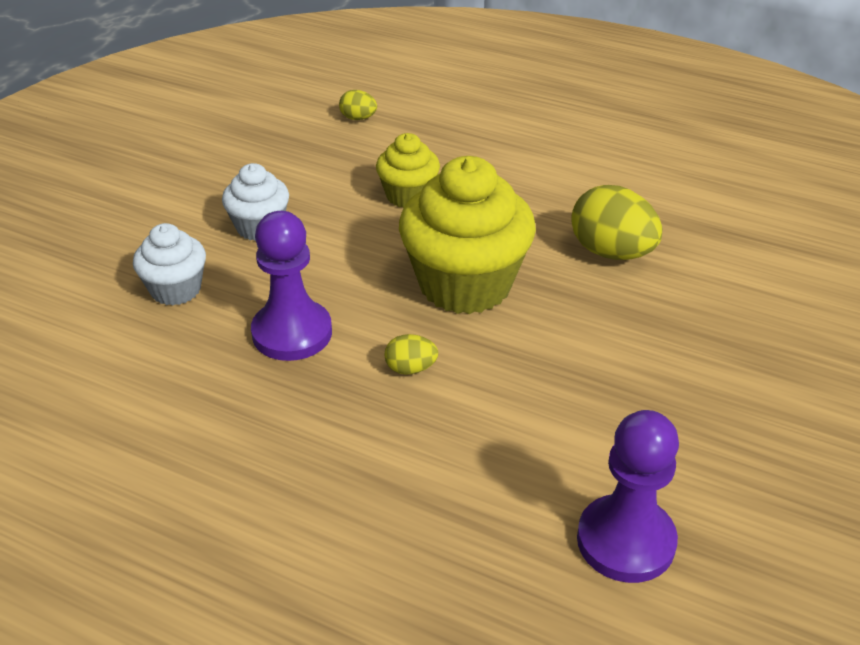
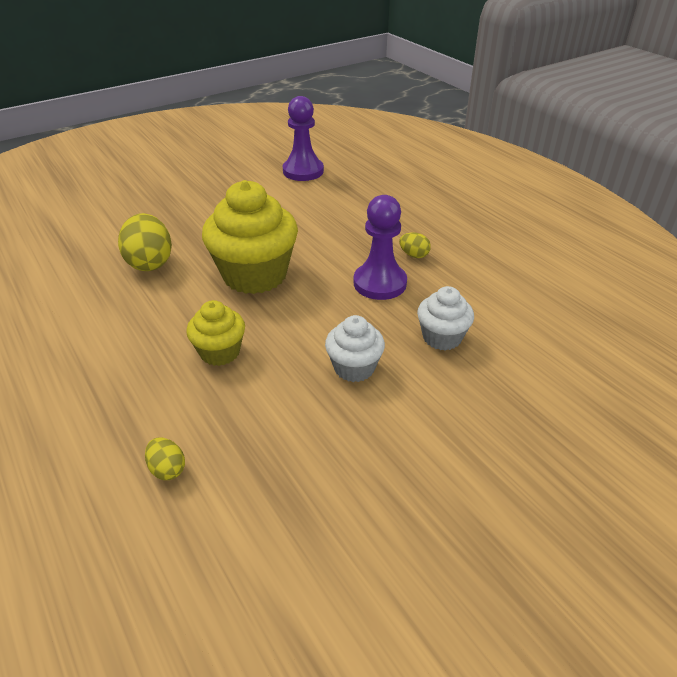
camera: 150 degrees left, 0 degrees up
(410, 368) = (329, 245): yellow egg -> yellow egg (414, 255)

